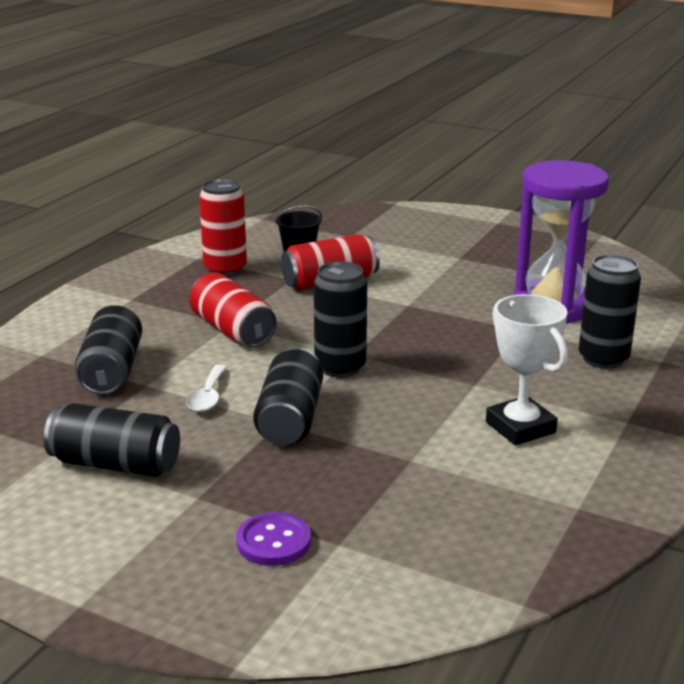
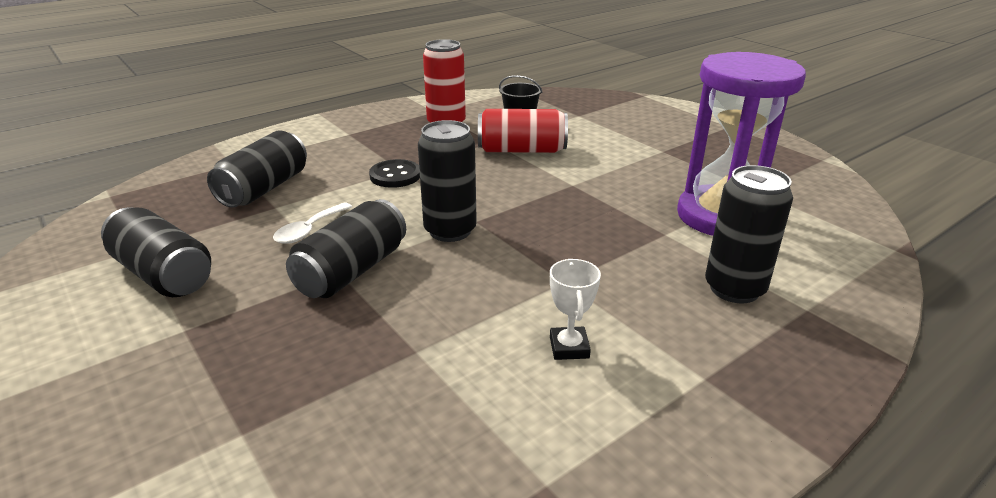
camera: 25 degrees right, 5 degrees up
(232, 331) = (395, 175): red can -> black button
(273, 542) = (187, 406): purple button -> none
(520, 427) = (569, 347): white trophy -> white trophy, size x0.58

